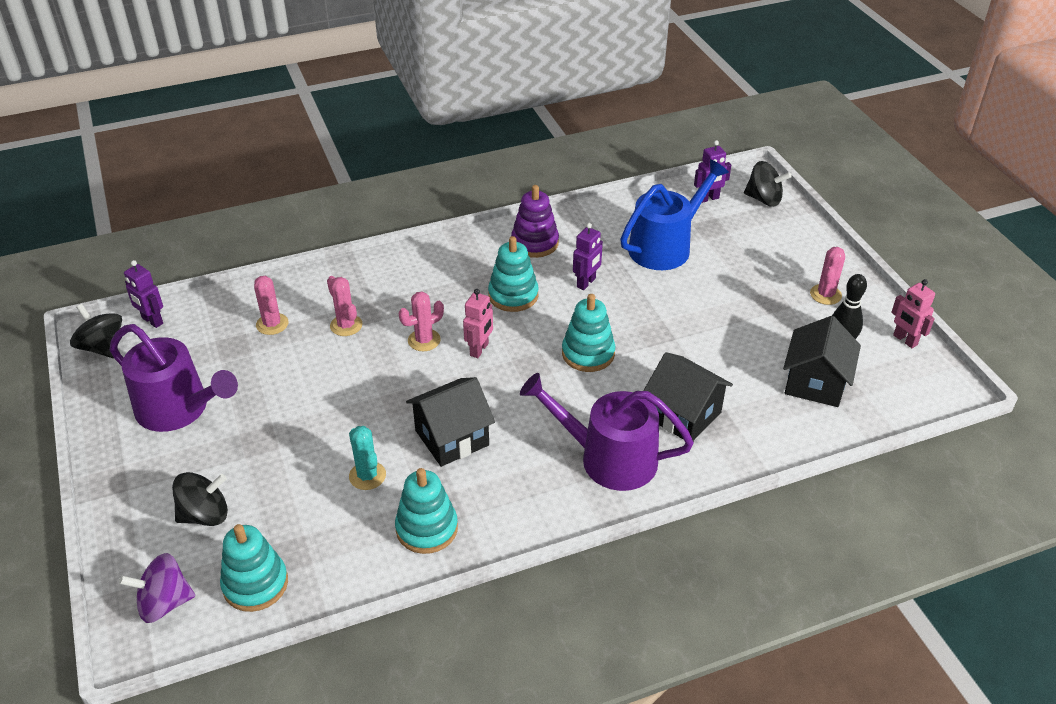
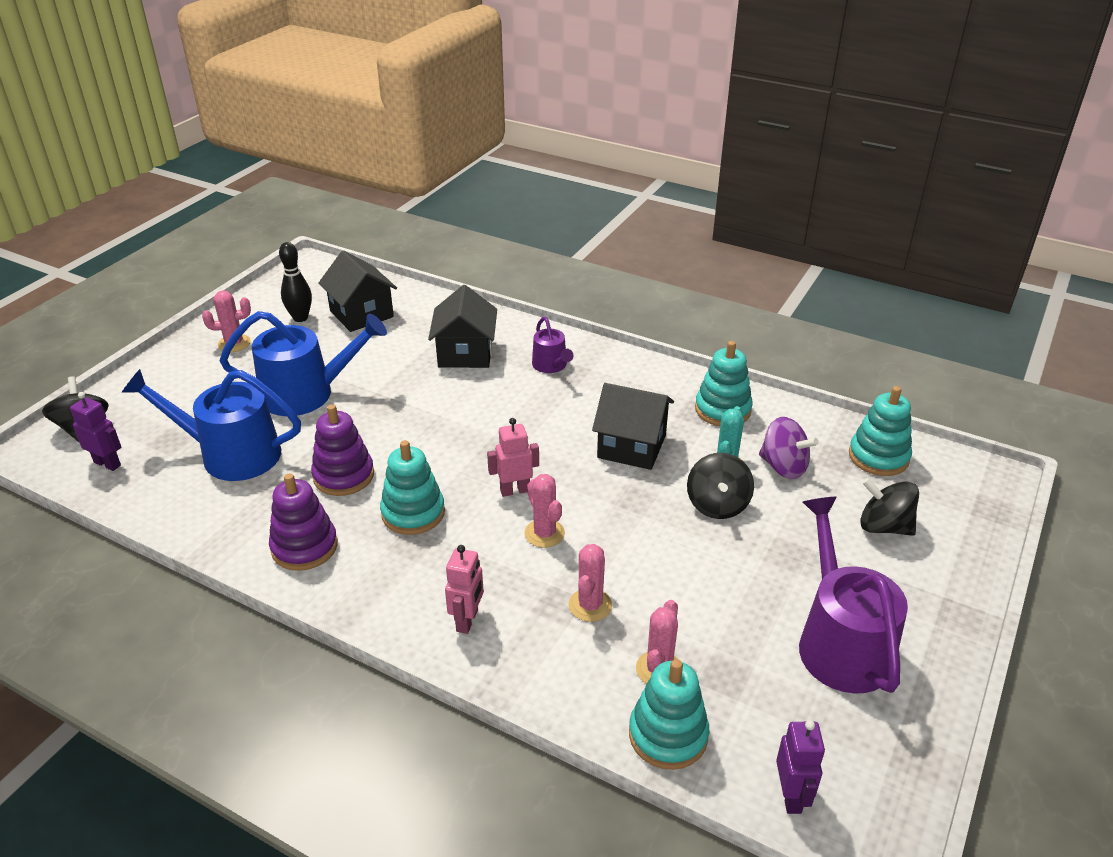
camera: 130 degrees left, 5 degrees down
(102, 347) = (881, 804): black spinning top -> black spinning top (717, 505)
(164, 603) = (959, 488): purple spinning top -> purple spinning top (783, 467)
(424, 340) = (544, 533): pink cactus -> pink cactus turned 45 degrees clockwise
(586, 283) = (343, 476): purple robot -> purple stacking toy
(588, 353) = (447, 427): turquoise stacking toy -> turquoise stacking toy (668, 735)
(609, 458) = (551, 365): purple watering can -> purple watering can, size x0.52
(709, 304) = (306, 393): none -> blue watering can
(815, 383) = (361, 314): black house -> black house turned 75 degrees clockwise
(905, 340) = (266, 295): pink robot -> pink robot (467, 620)

